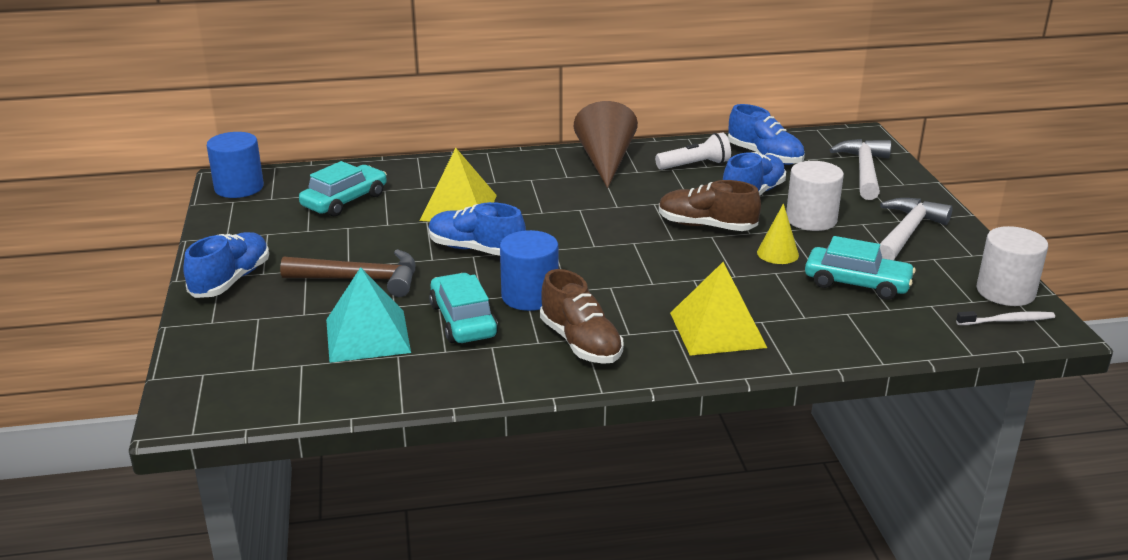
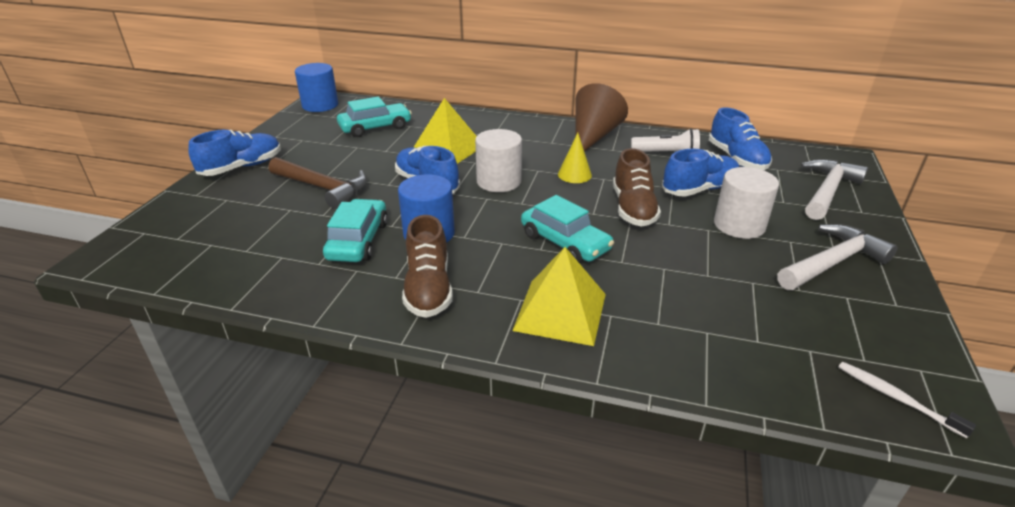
camera: 25 degrees right, 5 degrees up
(367, 335) = (278, 234): turquoise pyramid -> none
(706, 226) = (633, 208): brown shoe -> brown shoe turned 135 degrees counterclockwise
(777, 253) = (680, 250): yellow cone -> yellow cone (574, 174)
(857, 283) = (740, 302): turquoise car -> turquoise car (565, 242)
(1005, 292) = (914, 360): white cylinder -> white cylinder (499, 181)
(1007, 321) = (896, 398): white toothbrush -> white toothbrush turned 150 degrees counterclockwise

